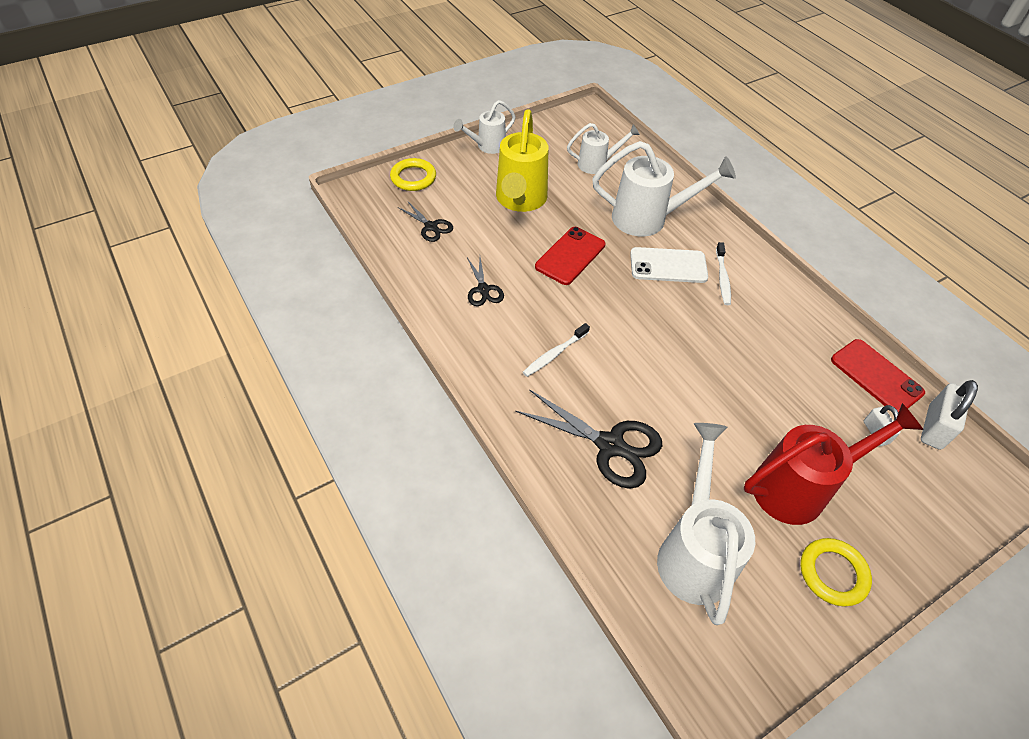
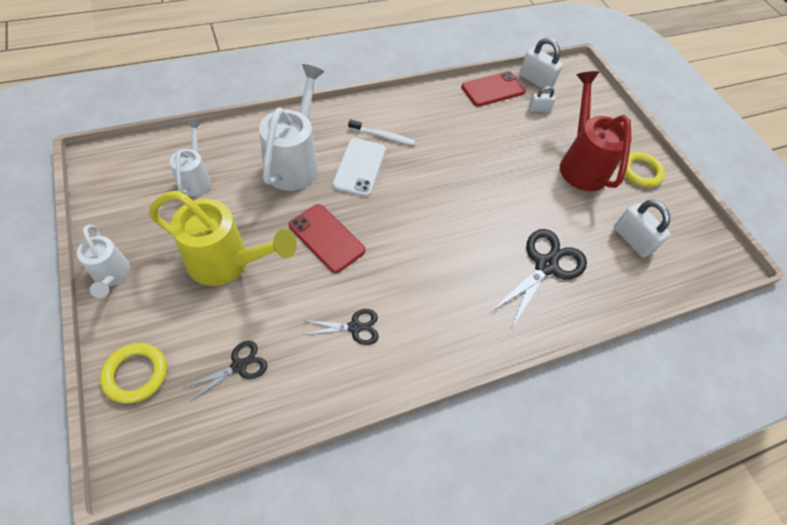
camera: 85 degrees left, 5 degrees up
(554, 354) = (449, 282): white toothbrush -> none
(694, 552) = (632, 240): white watering can -> white padlock

